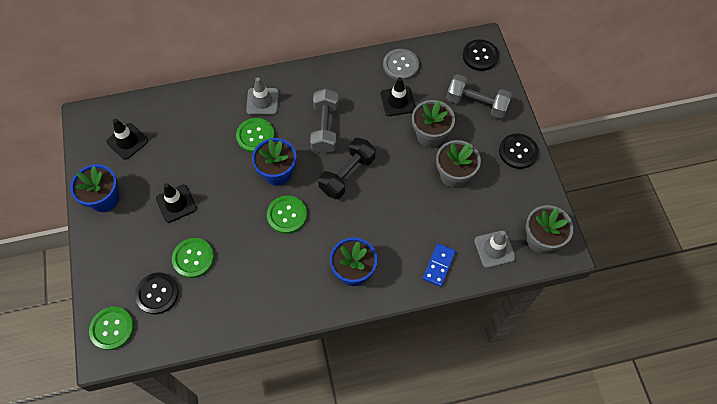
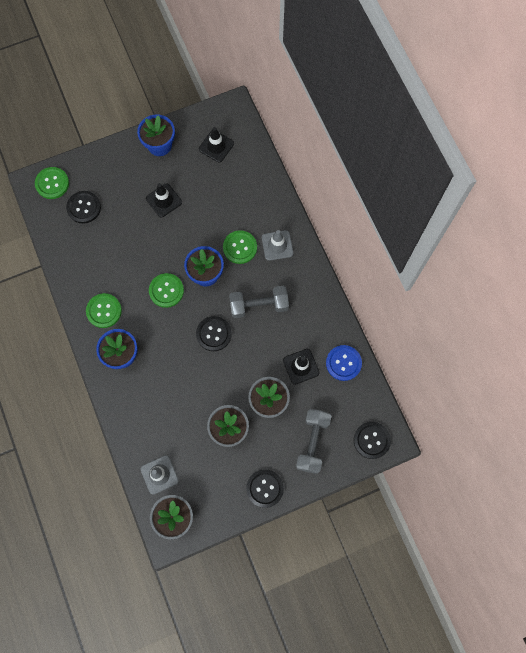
camera: 80 degrees right, 10 degrees up
(193, 258) = (117, 226): green button -> green button (104, 311)
(347, 175) = (214, 334): black dumbbell -> black button
(400, 65) = (343, 363): grey button -> blue button
(439, 265) = (137, 427): blue domino -> none

